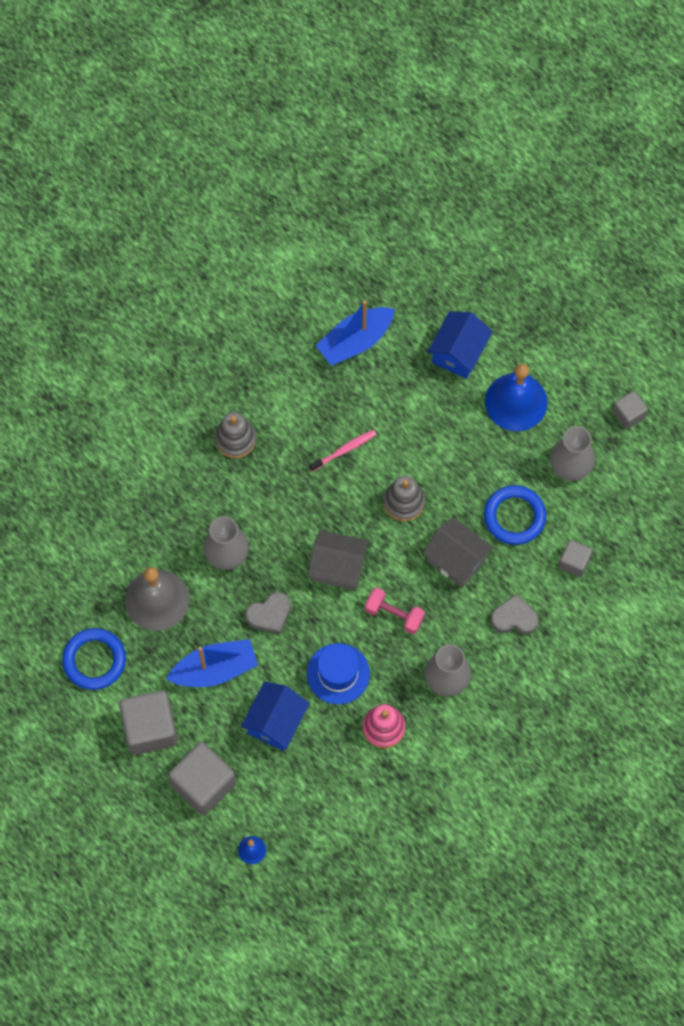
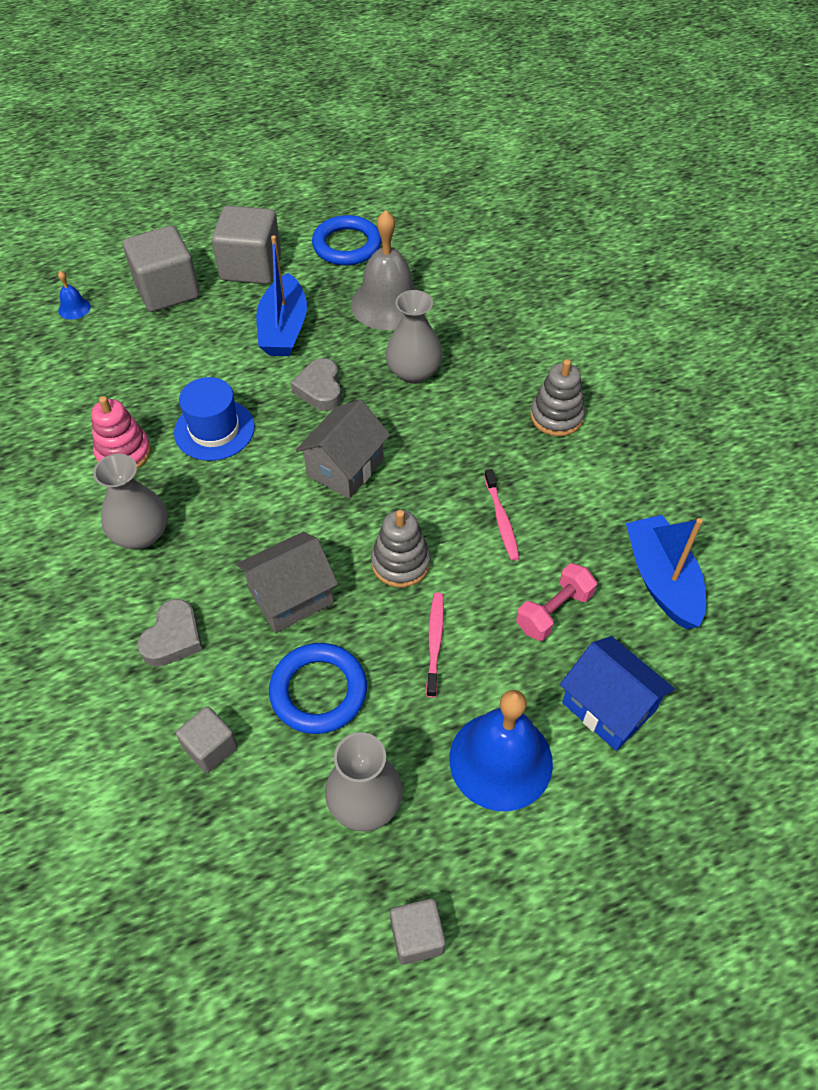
camera: 110 degrees right, 15 degrees down
(276, 722) = (194, 361): blue house -> none
(394, 614) = (254, 505): pink dumbbell -> pink dumbbell (554, 611)
(454, 462) = (435, 642): none -> pink toothbrush

